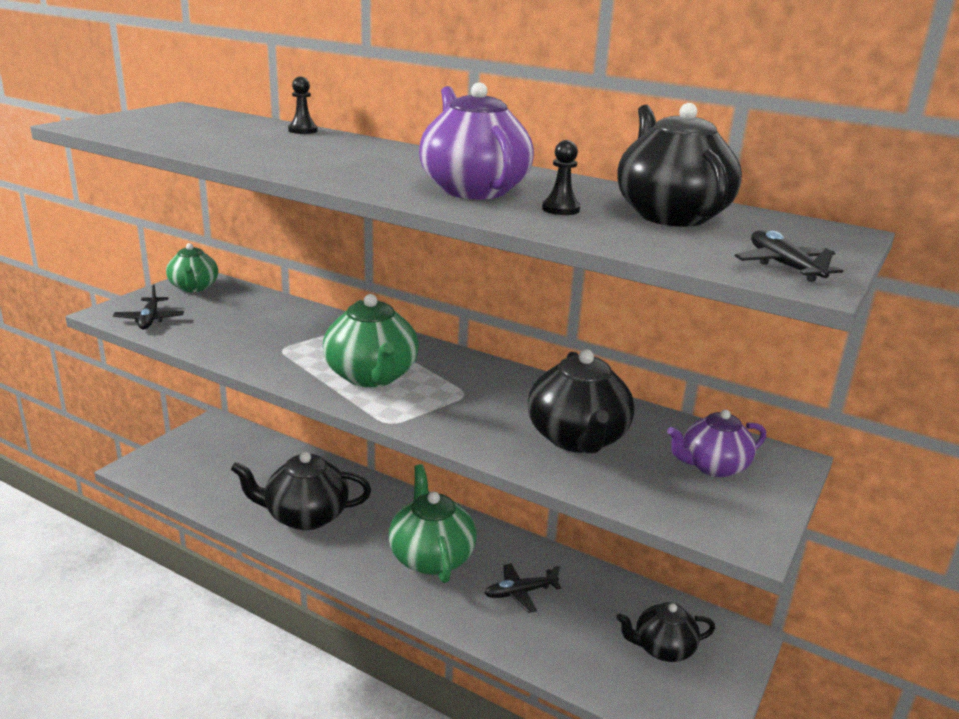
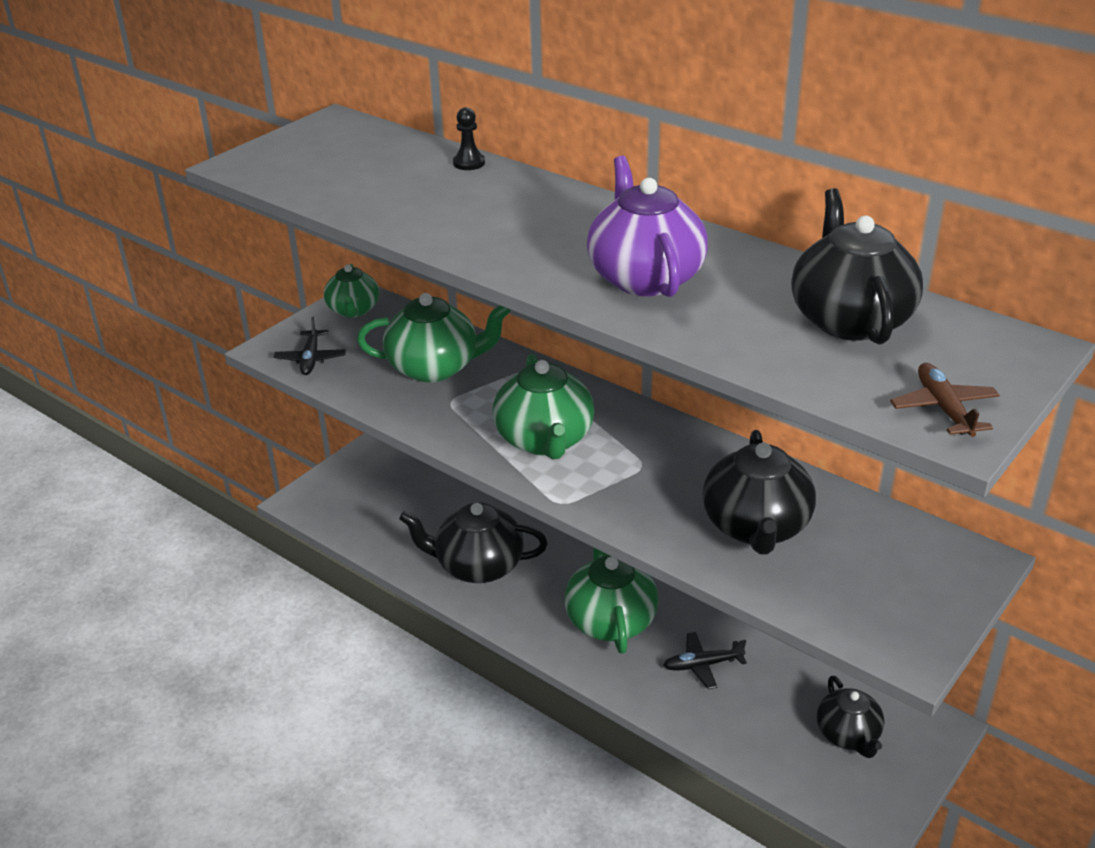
camera: 10 degrees right, 10 degrees up
(268, 326) = (435, 367): none -> green teapot
(560, 209) = (732, 312): black pawn -> none
(662, 648) = (848, 735): black teapot -> black teapot turned 105 degrees counterclockwise
(713, 466) = (896, 566): purple teapot -> none
(784, 266) = (944, 409): black plane -> brown plane

